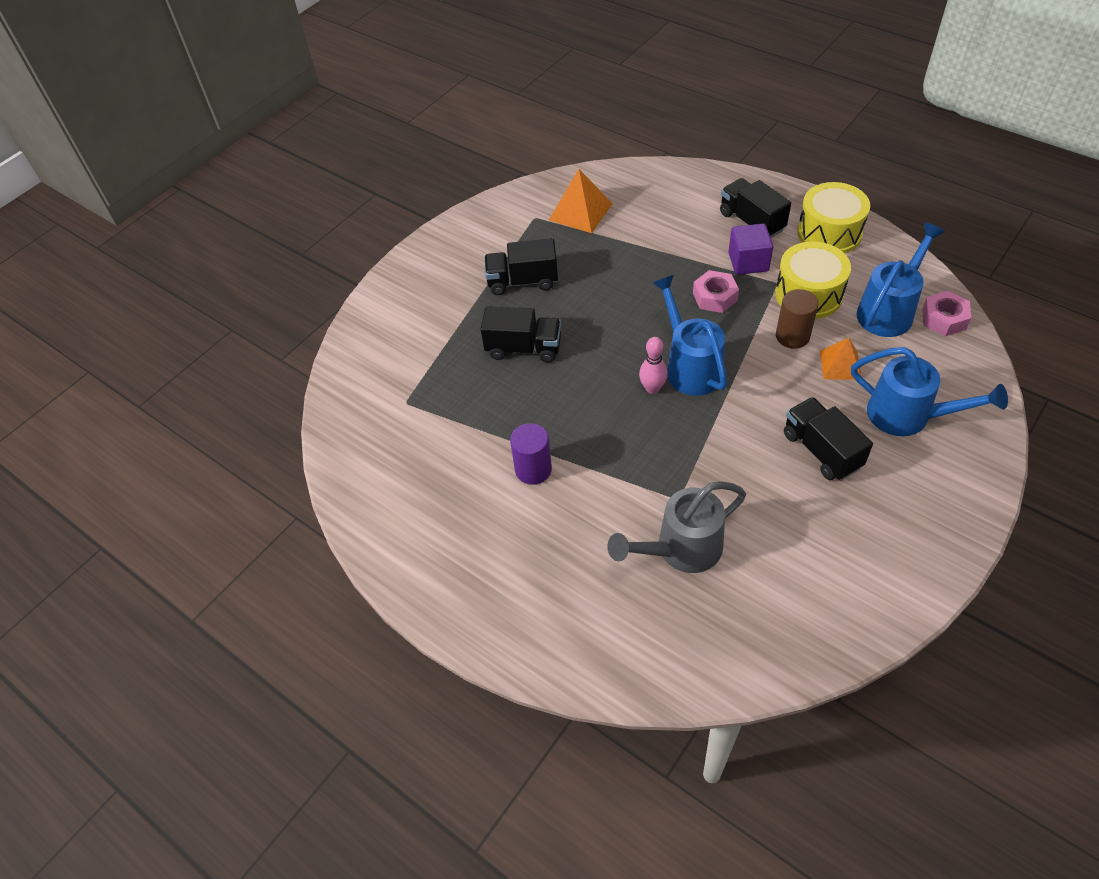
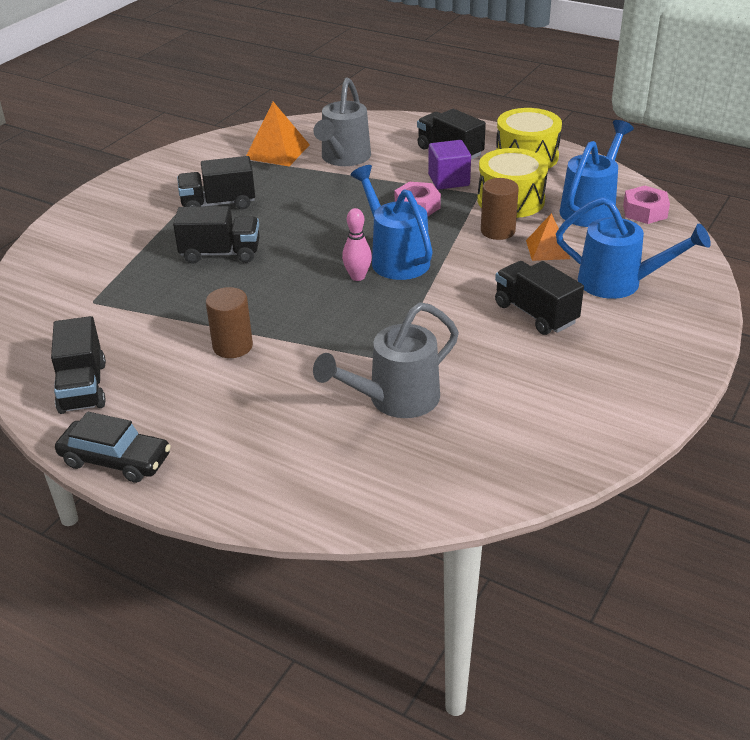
camera: 10 degrees left, 15 degrees down
(399, 509) = (83, 387): none -> black truck
(428, 599) = (115, 460): none -> black car
(533, 469) = (232, 346): purple cylinder -> brown cylinder
(645, 225) = (343, 158): none -> grey watering can

